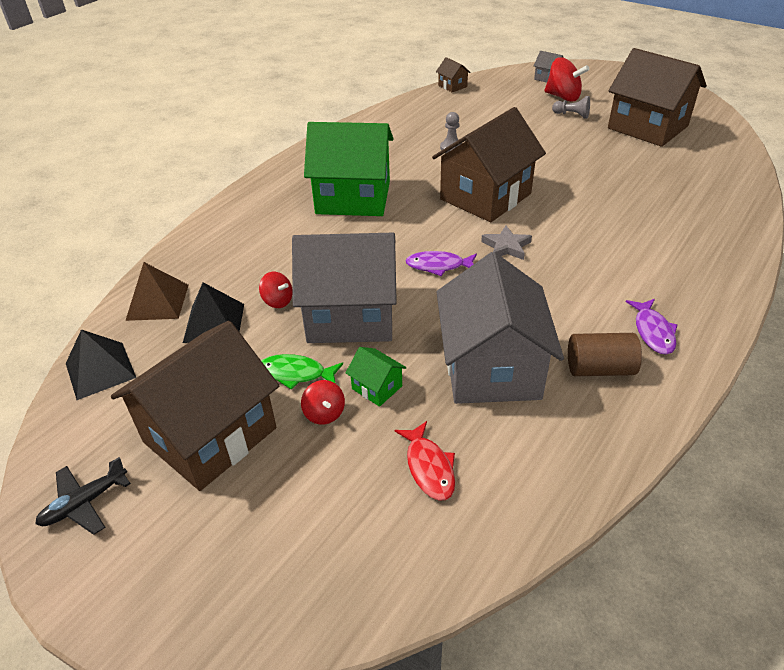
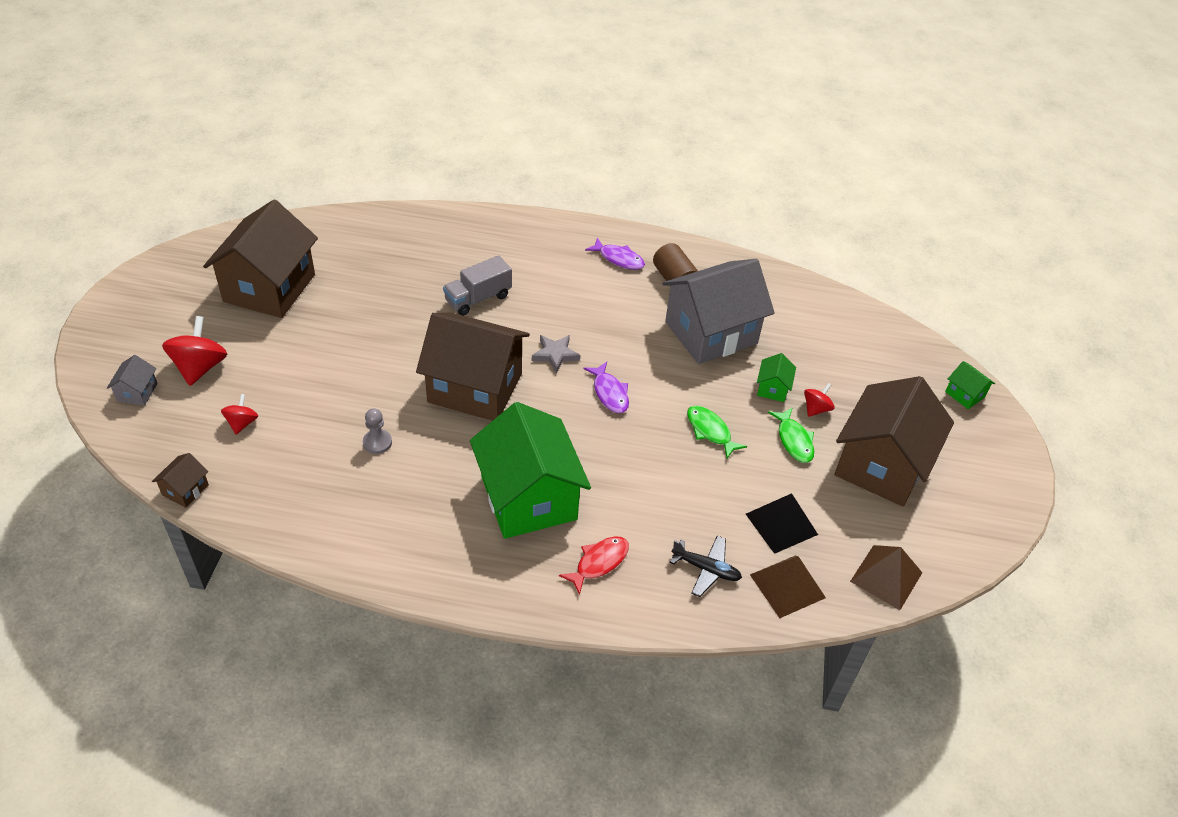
camera: 120 degrees left, 5 degrees up
(85, 503) = (980, 506): black plane -> black plane (706, 569)
(100, 370) = (886, 577): black pyramid -> brown pyramid
(210, 435) = (881, 465): brown house -> brown house turned 75 degrees counterclockwise
(238, 608) = (964, 394): none -> green house
(277, 301) = (725, 490): red spinning top -> red spinning top (242, 423)
(350, 315) = (710, 431): grey house -> green fish
(429, 467) = (816, 342): red fish -> red fish (599, 563)
(572, 115) = (253, 351): grey pawn -> none
(605, 220) = (478, 298): none -> grey truck
(653, 332) = (619, 259): purple fish -> purple fish turned 60 degrees clockwise

